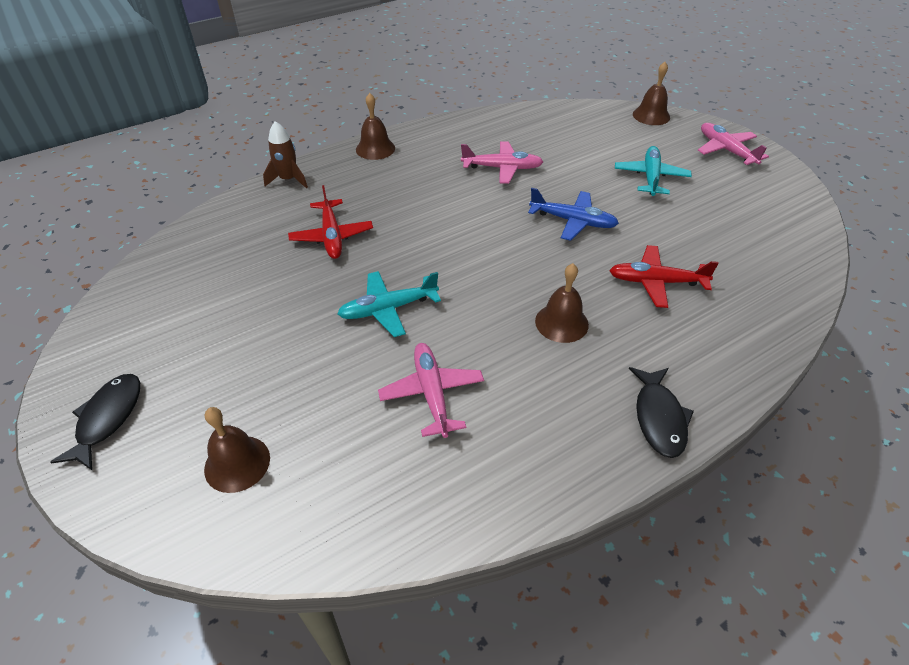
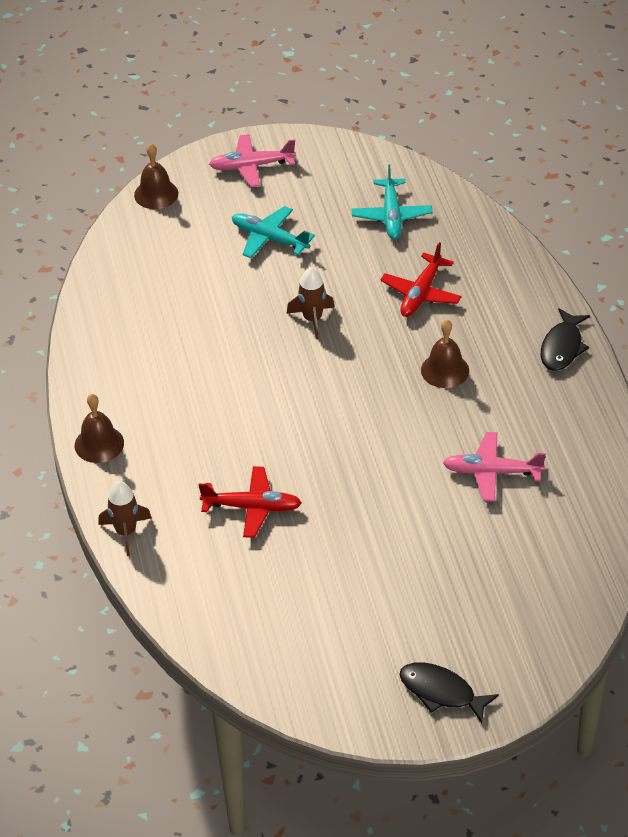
camera: 70 degrees left, 0 degrees up
(237, 463) = (519, 605): brown bell -> none
(389, 309) = (381, 481): turquoise plane -> turquoise plane (391, 215)
(502, 168) = (196, 345): pink plane -> none
(572, 221) = (312, 319): blue plane -> brown rocket
(659, 418) = (562, 347): black fish -> black fish turned 90 degrees clockwise

